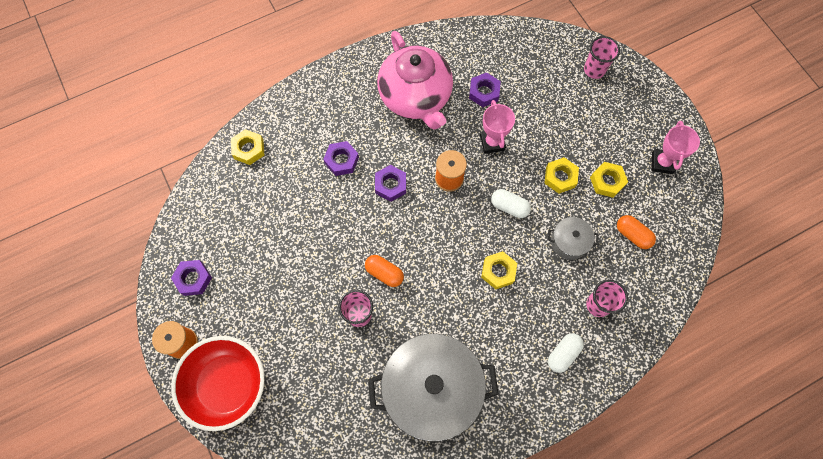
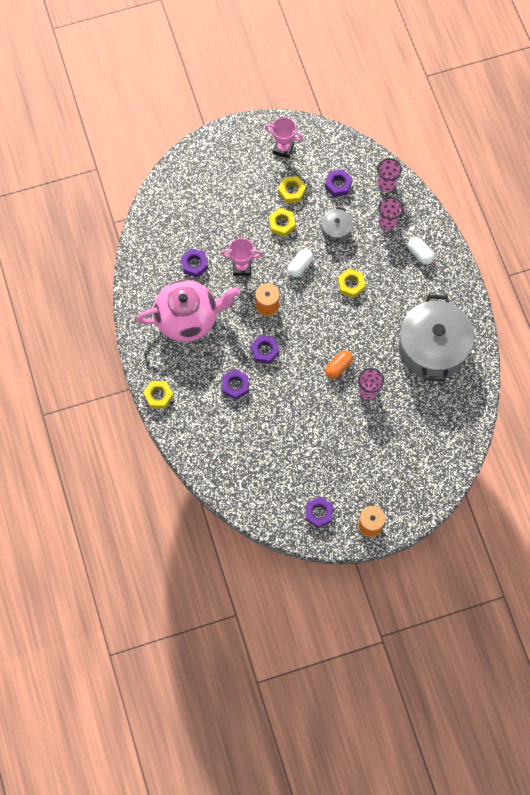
camera: 80 degrees left, 0 degrees up
(227, 385) = (407, 493): red bowl -> none
(249, 149) = (210, 459): yellow nut -> yellow nut (158, 396)
(594, 70) = (191, 176): pink cup -> pink cup (386, 184)
(632, 235) = (338, 185): orange capsule -> purple nut

